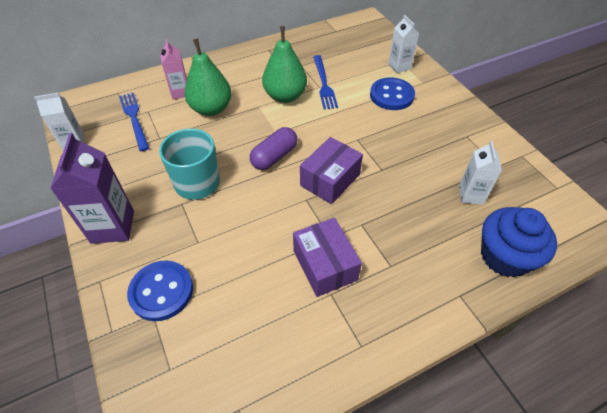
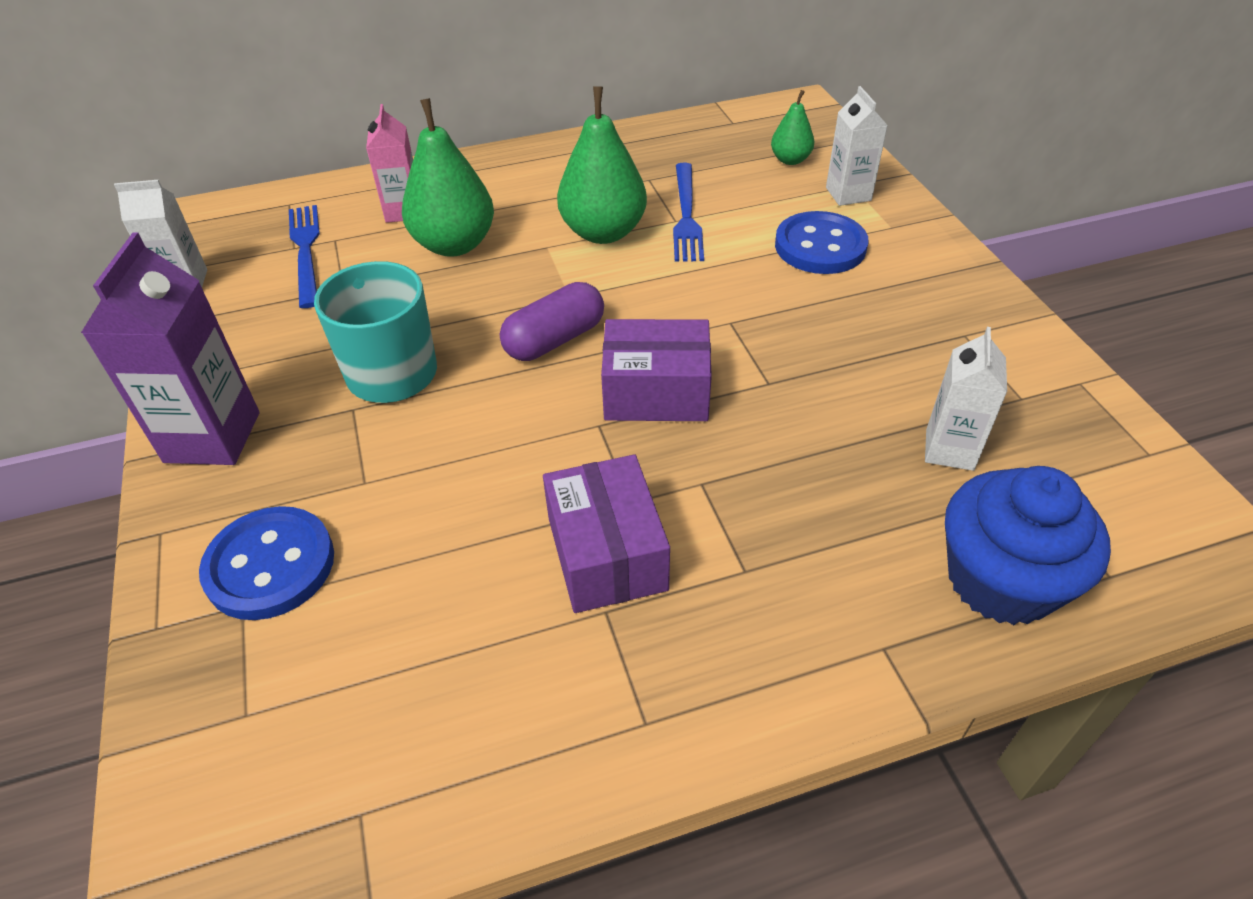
camera: 10 degrees right, 5 degrees down
(330, 180) = (656, 392): purple box -> purple box turned 45 degrees clockwise
(368, 50) = (790, 160): none -> green pear

